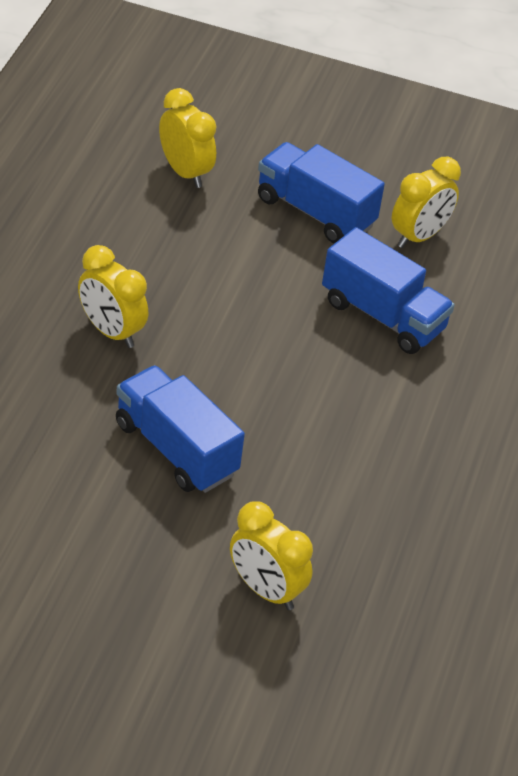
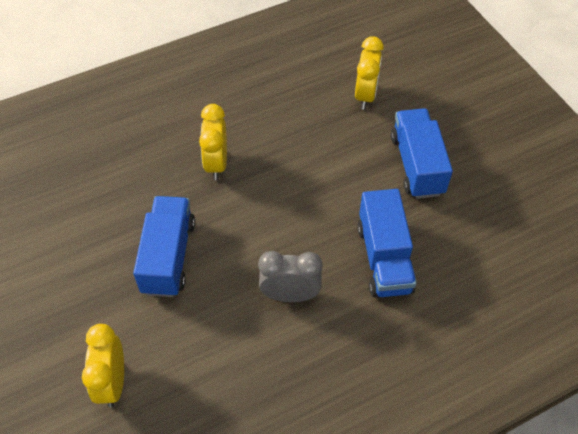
camera: 50 degrees right, 10 degrees up
(336, 403) = (290, 295): none -> grey clock
(419, 236) = (467, 221): yellow clock -> none

